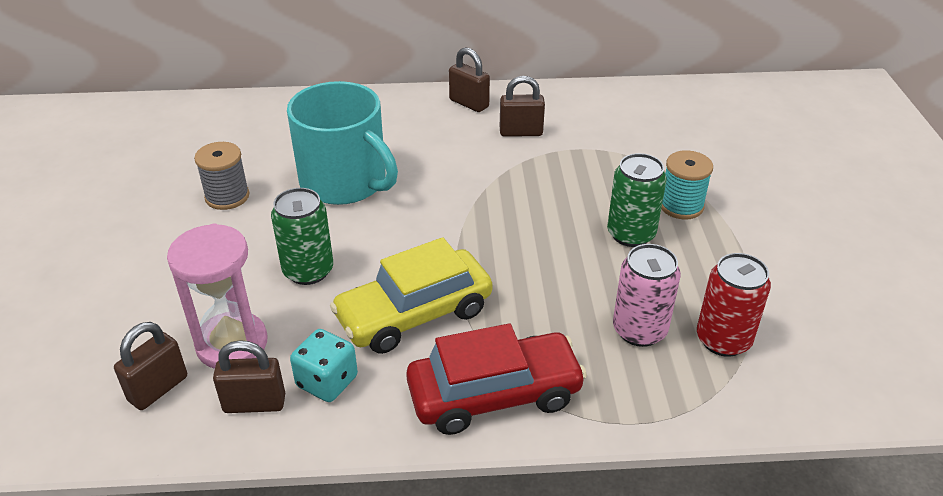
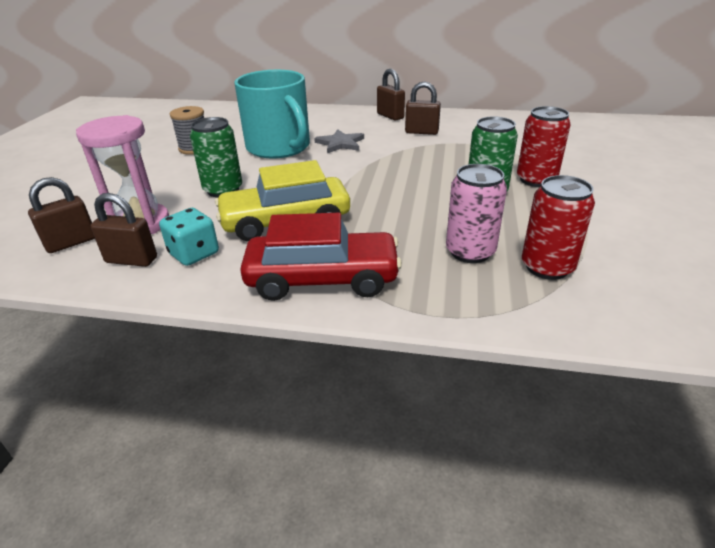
camera: 15 degrees right, 5 degrees down
(423, 165) = (340, 143): none -> grey star
(681, 206) = (536, 180): turquoise spool -> red can

